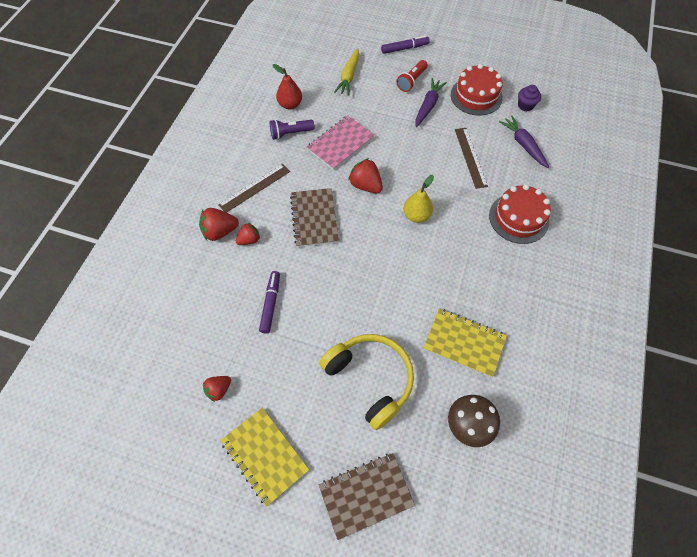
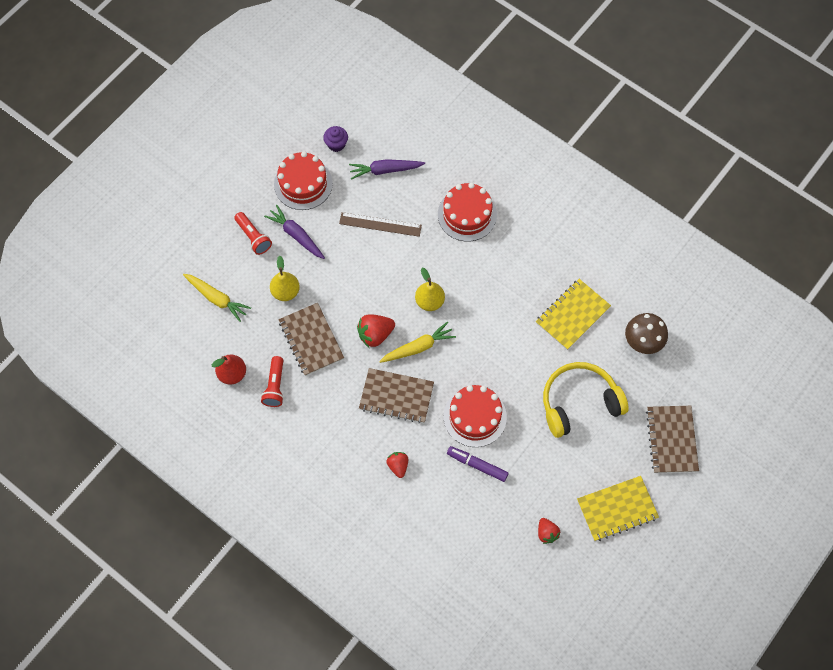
camera: 70 degrees left, 5 degrees up
(220, 231) = (377, 492): red strawberry -> none
(255, 188) = (335, 443): brown ruler -> none
(290, 133) = (275, 386): purple flashlight -> red flashlight
(319, 287) = (475, 416): none -> red cake
(340, 144) = (311, 340): pink notebook -> brown notebook
(368, 220) = (418, 347): none -> yellow carrot
(375, 114) = (285, 292): none -> yellow pear
(404, 48) = (200, 225): purple marker -> none

